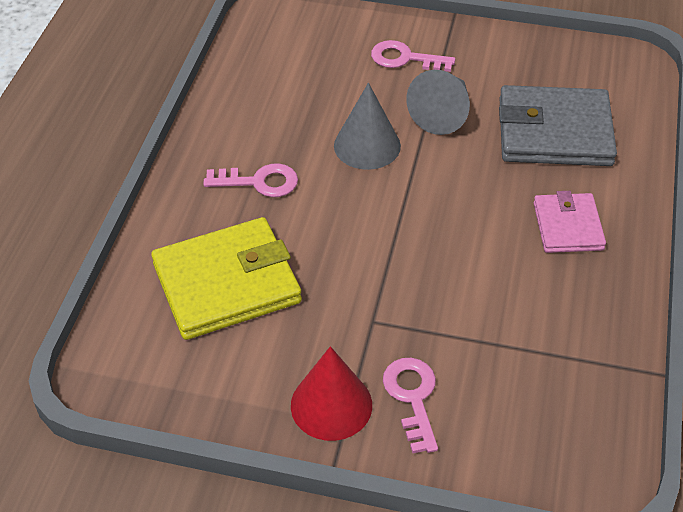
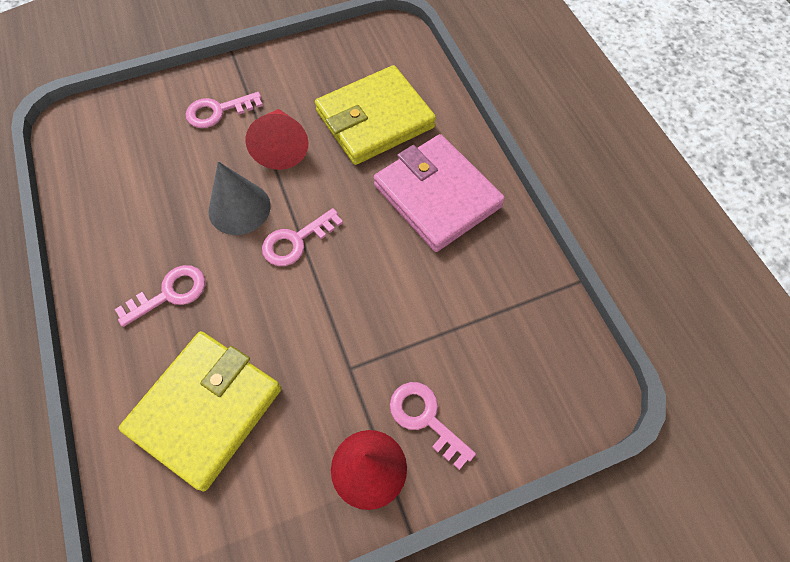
camera: 35 degrees left, 15 degrees up
(399, 197) = (296, 241): none -> pink key
(443, 113) = (281, 146): grey cone -> red cone
(554, 132) = (375, 119): grey wallet -> yellow wallet
(568, 226) = (437, 196): pink wallet -> pink wallet, size x1.72

